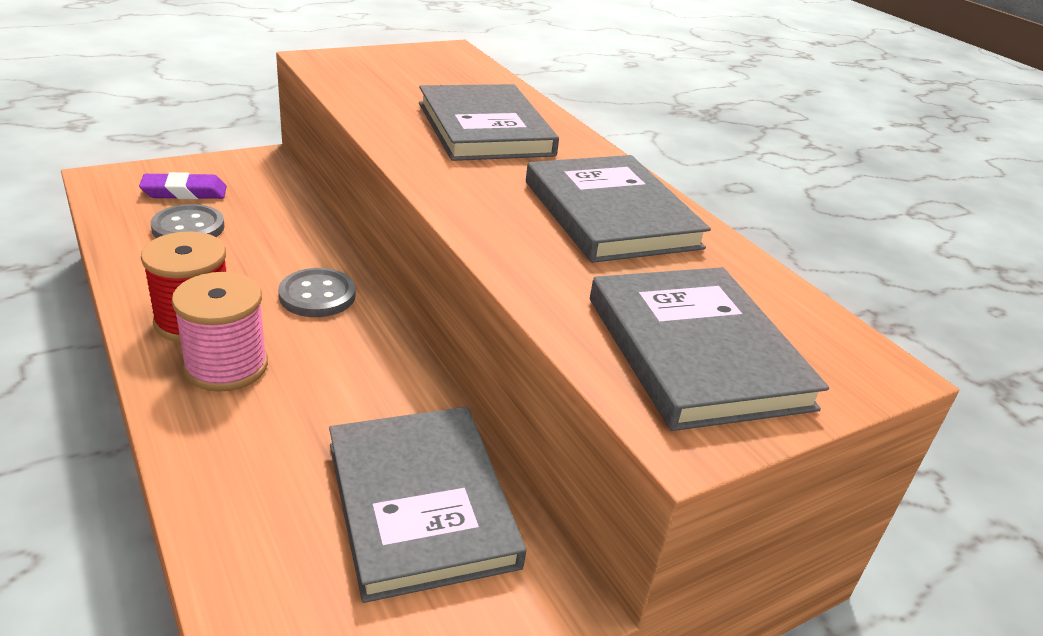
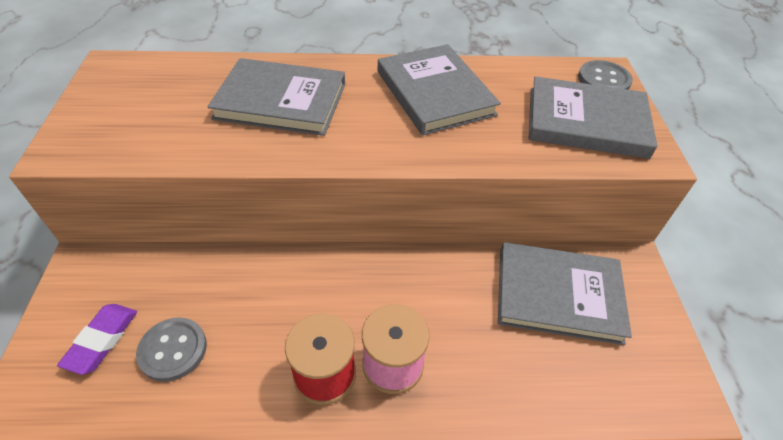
camera: 60 degrees left, 15 degrees up
(317, 295) = (329, 285): grey button -> grey button (603, 80)
(610, 214) = (434, 93): grey book -> grey book turned 60 degrees clockwise

